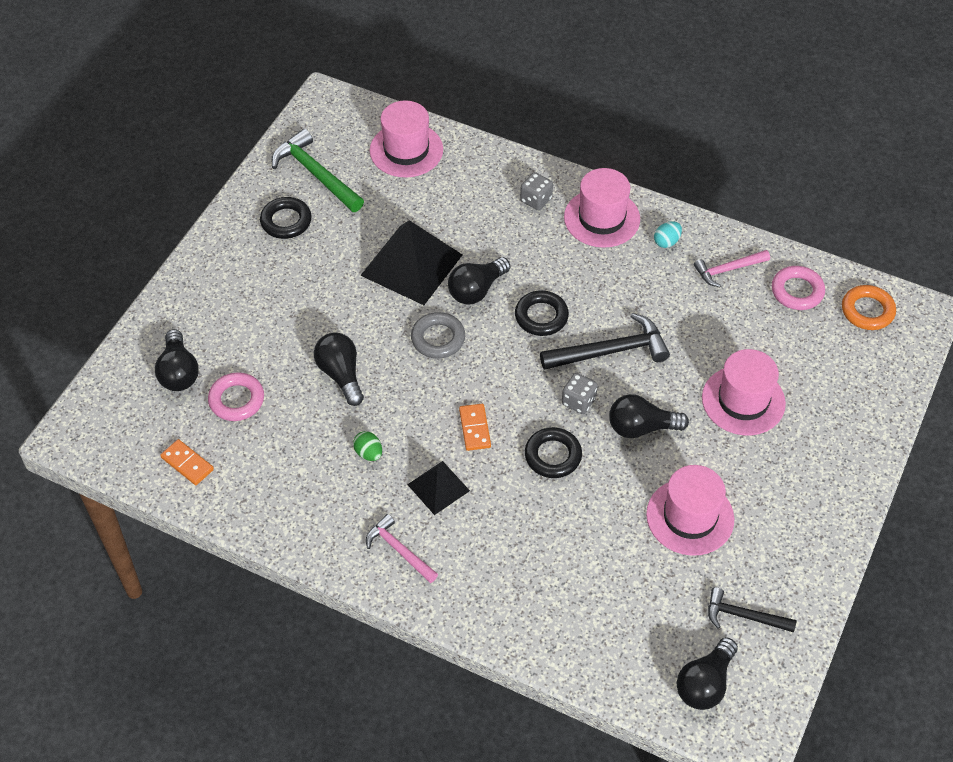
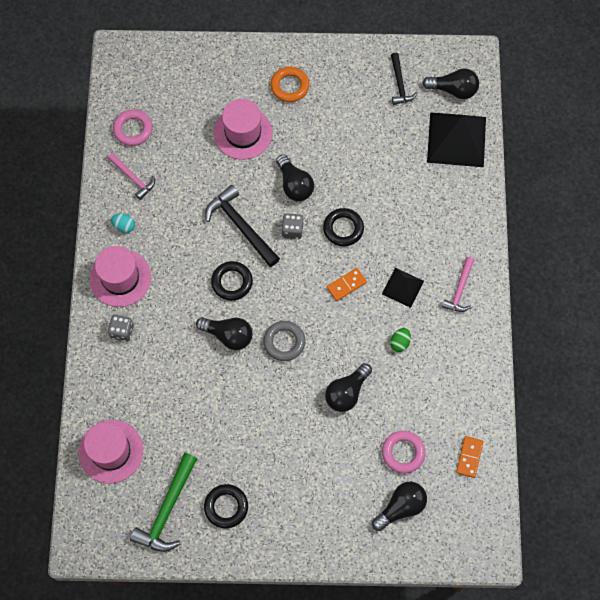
camera: 115 degrees left, 15 degrees up
(411, 265) = (226, 391): black pyramid -> black pyramid (456, 139)
(690, 517) = (347, 134): pink hat -> none
(867, 311) = (131, 83): orange ring -> orange ring (289, 86)

